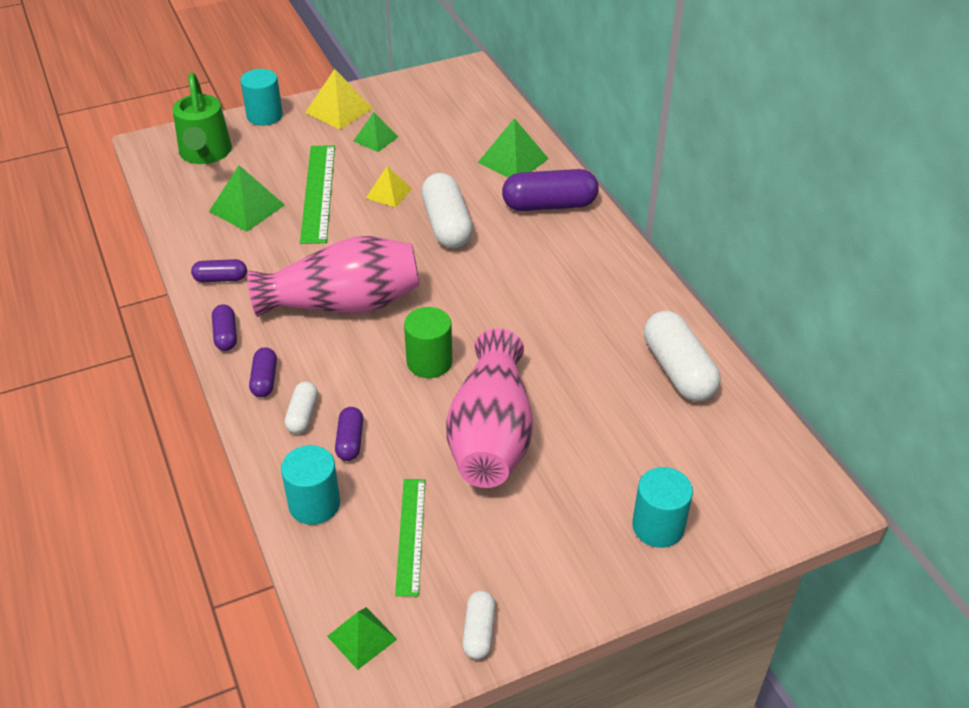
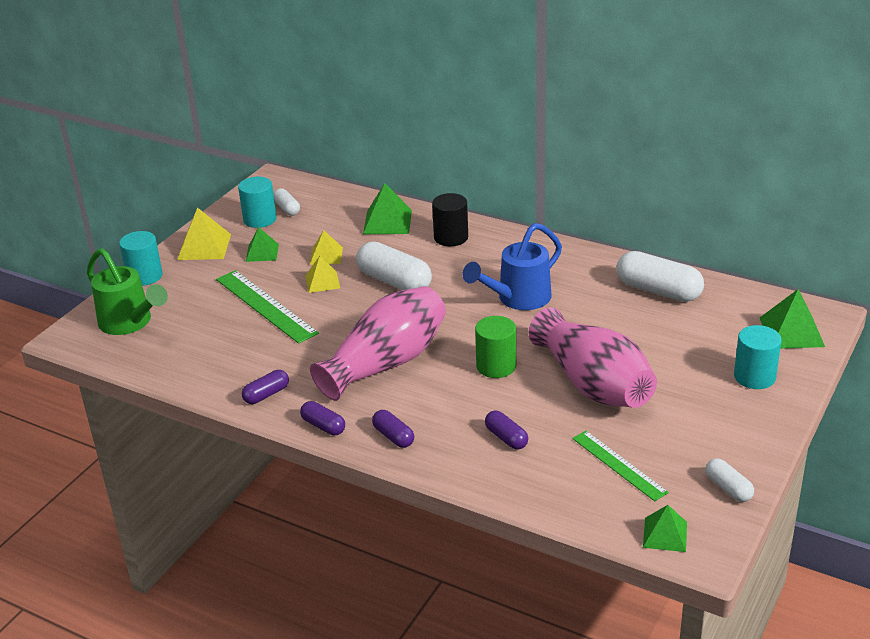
camera: 35 degrees left, 10 degrees down
(247, 208) = (220, 341): green pyramid -> green pyramid (791, 332)
(302, 415) = (451, 441): white capsule -> white capsule (287, 209)
(314, 504) = (533, 485): turquoise cylinder -> turquoise cylinder (260, 219)
(422, 168) = (326, 256): none -> yellow pyramid
(533, 303) = (518, 299): none -> blue watering can
(549, 205) = (451, 237): purple capsule -> black cylinder

